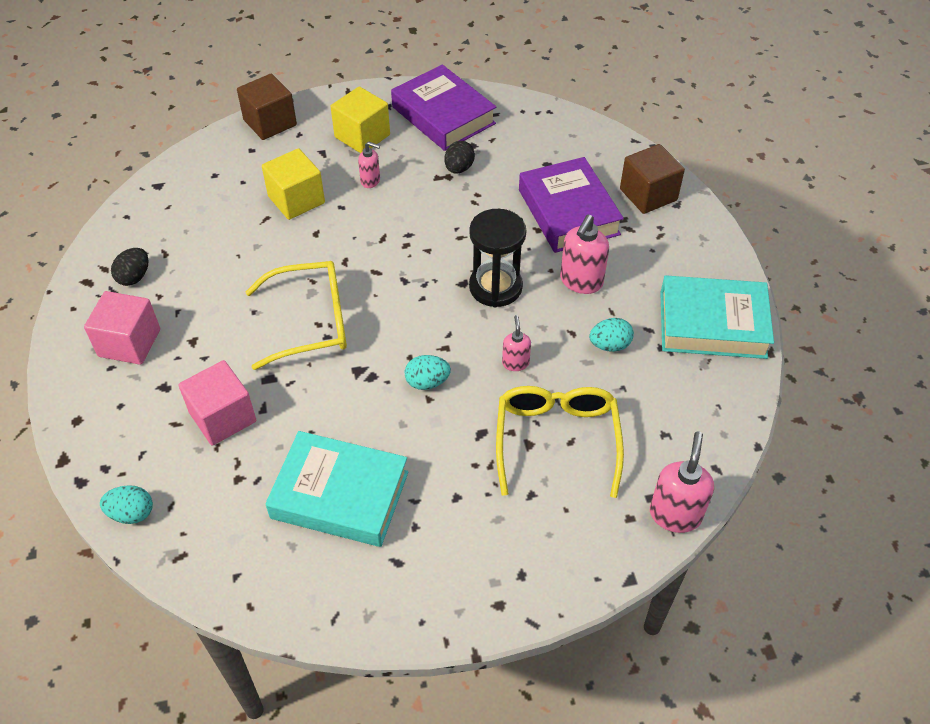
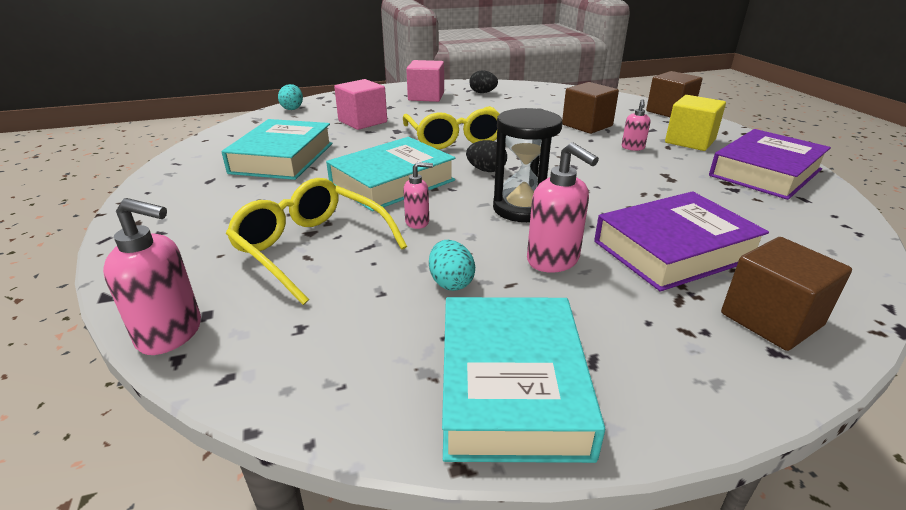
camera: 85 degrees right, 20 degrees down
(296, 200) = (587, 125): yellow cube -> brown cube
(427, 382) = (392, 182): turquoise egg -> turquoise book
(459, 168) = (688, 183): black egg -> black egg (486, 170)
(556, 440) = (311, 248): yellow glasses -> yellow glasses turned 135 degrees counterclockwise
(581, 282) = (553, 260): pink soap dispenser -> pink soap dispenser turned 150 degrees counterclockwise

